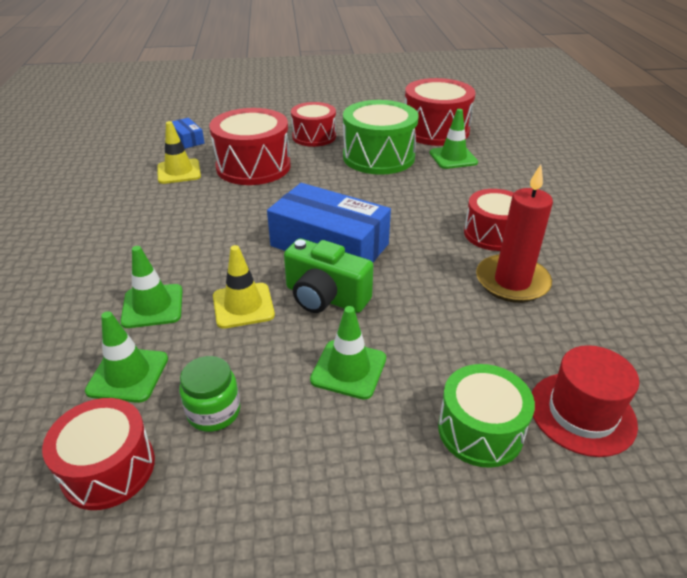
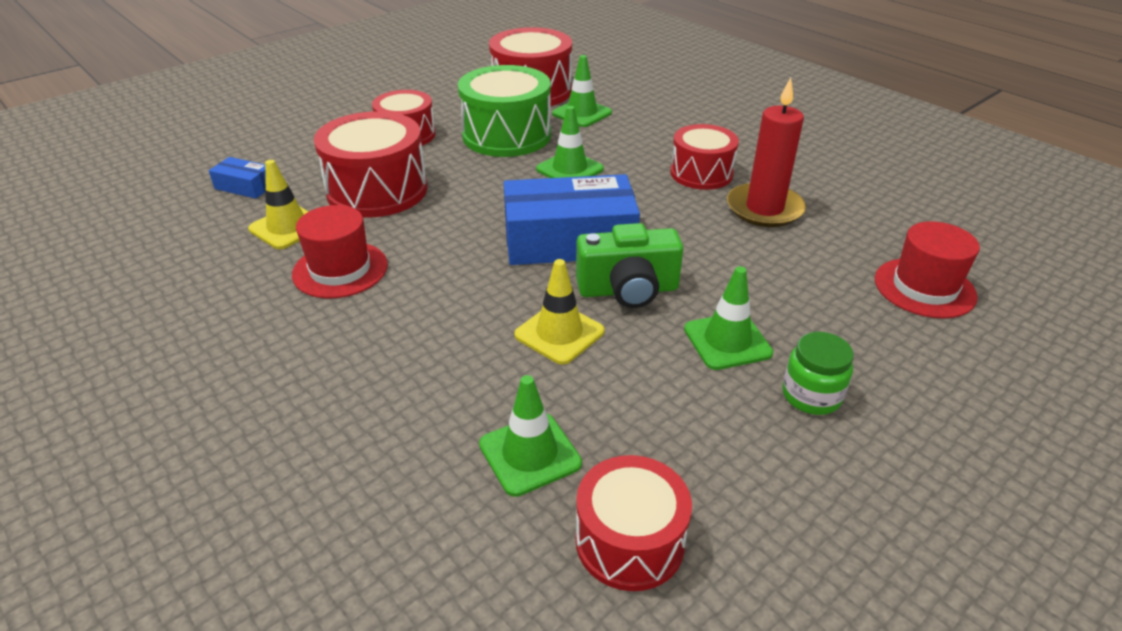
camera: 35 degrees left, 0 degrees up
(152, 306) = (462, 379): green traffic cone -> green traffic cone (569, 169)
(174, 208) = (340, 269): none -> red hat
(214, 412) = (660, 438): green jar -> green jar (811, 395)
(480, 430) = (878, 336): green drum -> none

